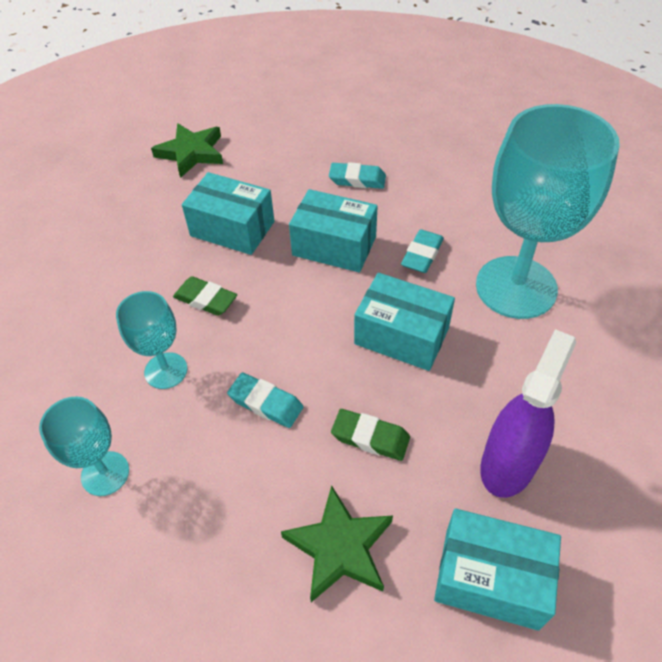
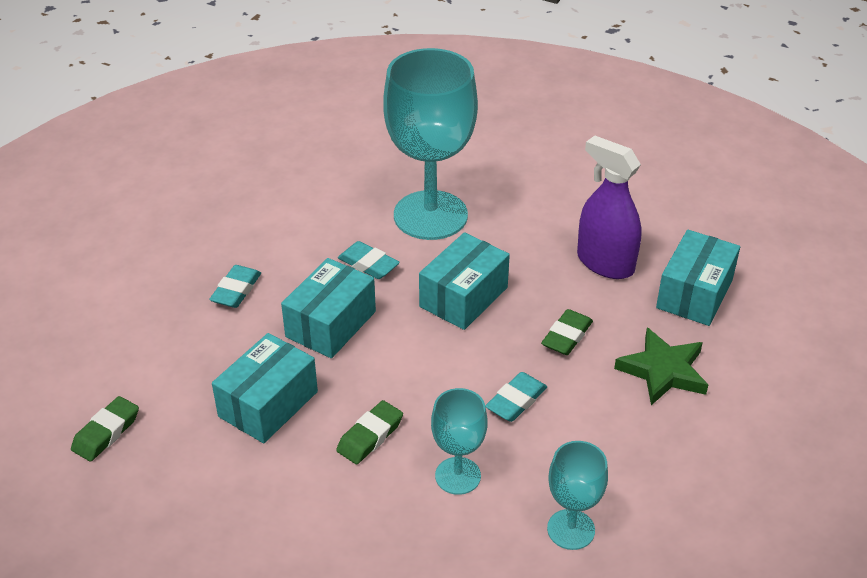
camera: 80 degrees left, 10 degrees down
(191, 153) = (106, 432): green star -> green eraser

